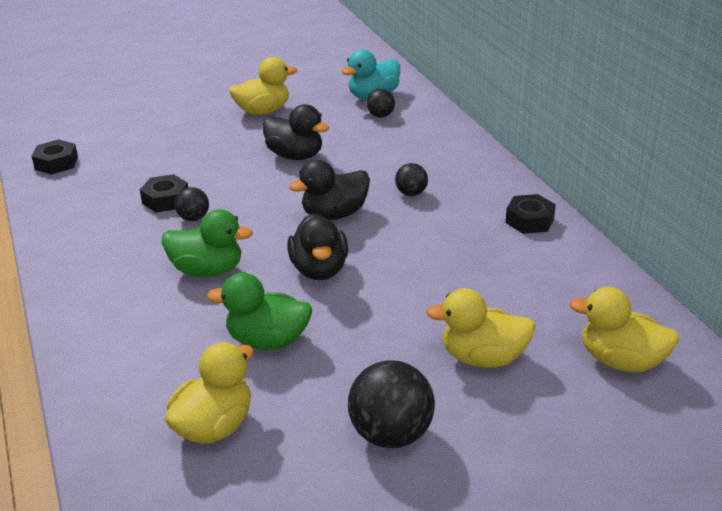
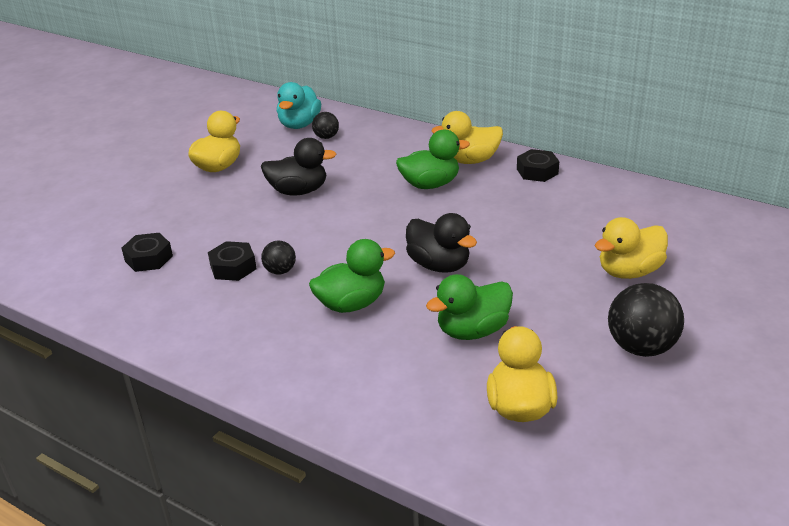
camera: 35 degrees left, 0 degrees up
(56, 163) = (74, 280): black nut -> black nut (148, 258)
(334, 214) = (394, 222): black duck -> none
(411, 193) = (430, 184): black ball -> green duck
(621, 361) = (708, 235): yellow duck -> yellow duck (470, 160)

